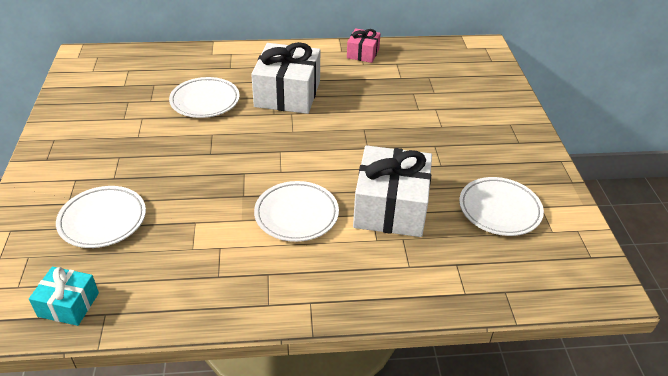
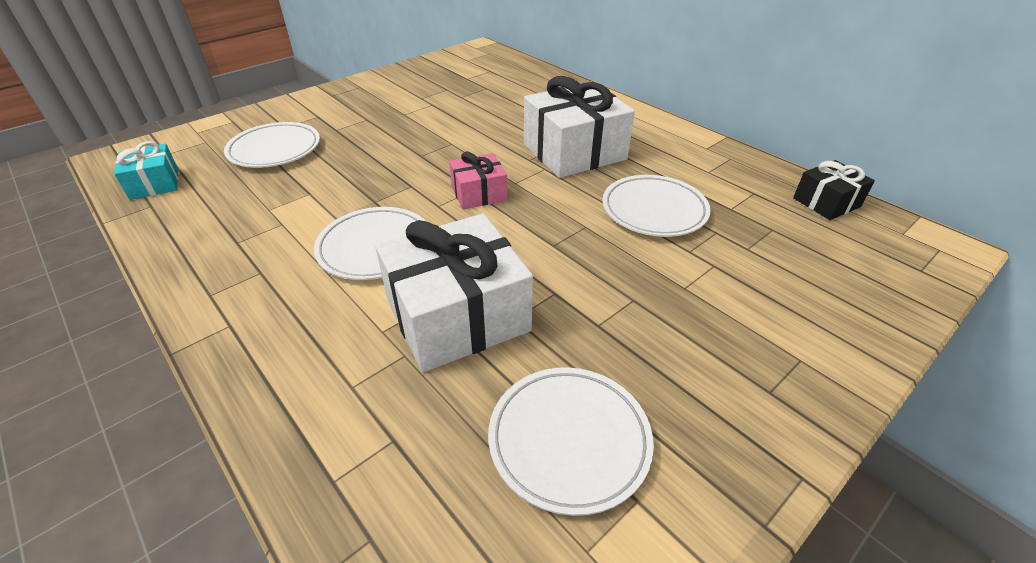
camera: 55 degrees right, 0 degrees up
(205, 101) = (496, 118): white plate -> white plate (654, 210)
(363, 53) = (728, 162): pink gift -> pink gift (479, 193)
(426, 50) = (826, 202): none -> black gift

